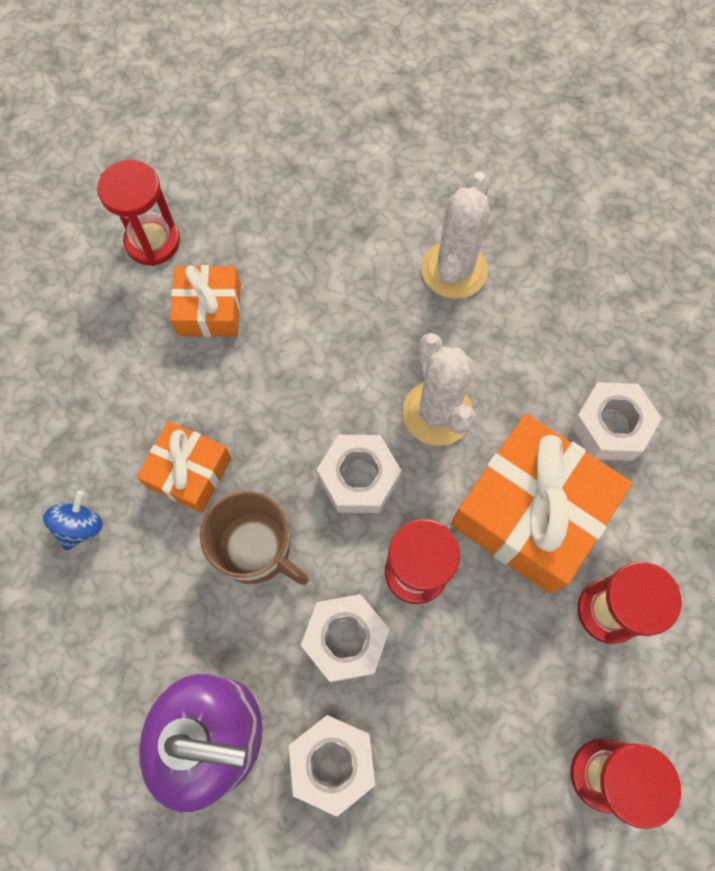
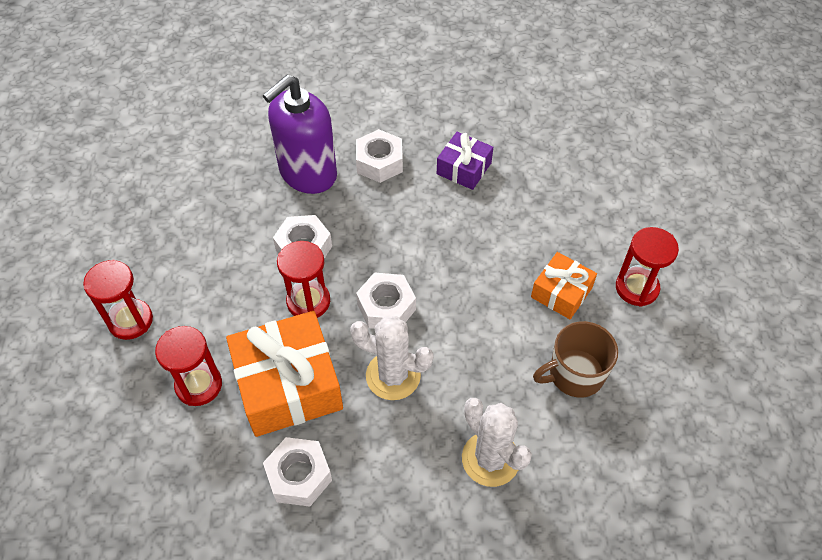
camera: 125 degrees right, 15 degrees down
(80, 526) = (464, 168): blue spinning top -> purple gift
(189, 472) = (457, 228): orange gift -> none
(255, 549) = (387, 235): brown mug -> brown mug (575, 374)
(332, 762) = (253, 209): white nut -> white nut (379, 162)

